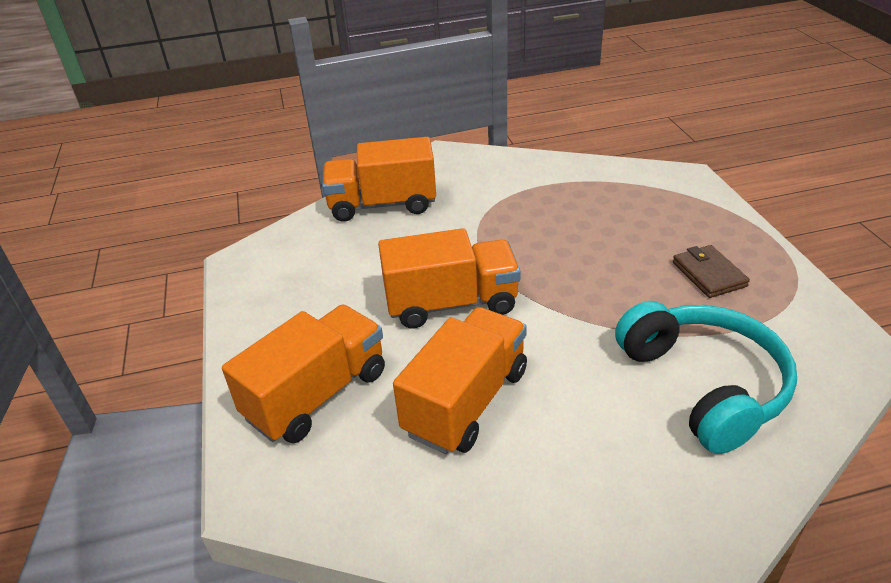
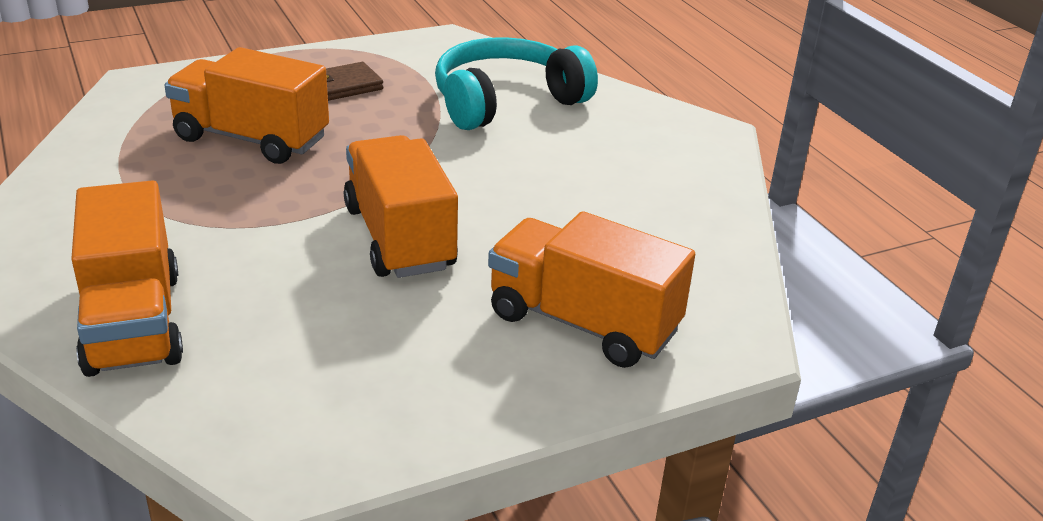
camera: 105 degrees left, 5 degrees down
(466, 401) = (562, 219): orange truck -> orange truck (251, 139)

